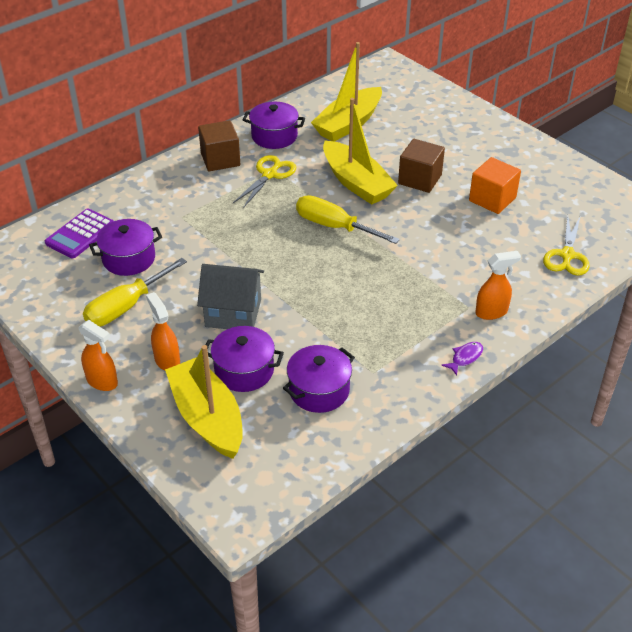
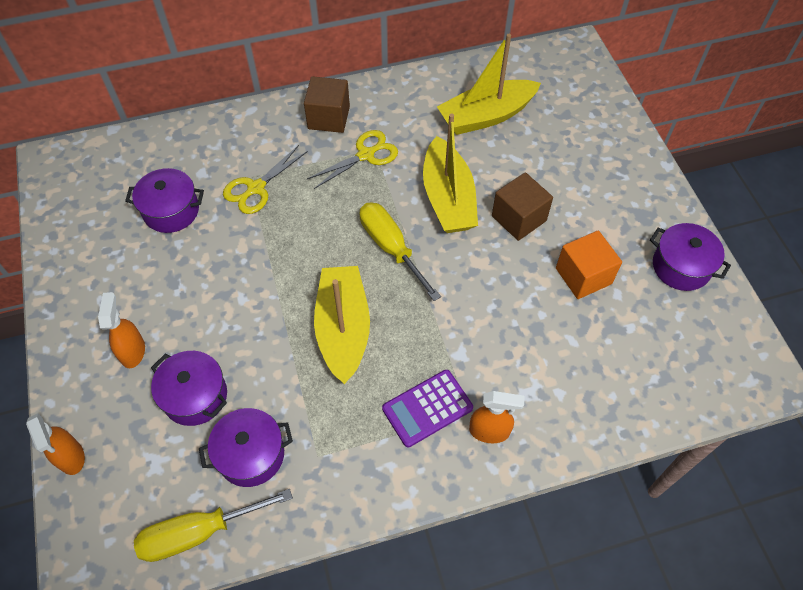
camera: 25 degrees right, 15 degrees up
(80, 234) = (146, 163): purple calculator -> purple calculator (427, 408)
(102, 381) = (62, 351): orange spray bottle -> orange spray bottle (71, 457)
(126, 307) = (134, 269): yellow screwdriver -> yellow screwdriver (198, 532)
(207, 418) = (128, 439): yellow boat -> yellow boat (343, 329)
(233, 313) = (227, 319): grey house -> none
(274, 136) = (400, 106): purple pot -> purple pot (681, 266)
(465, 358) = (424, 480): purple fish -> none
(567, 255) = (623, 388): yellow scissors -> yellow scissors (256, 188)

